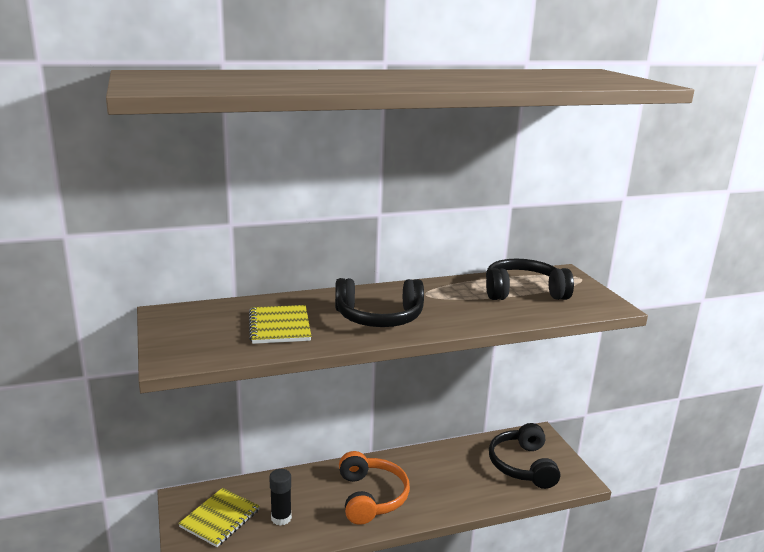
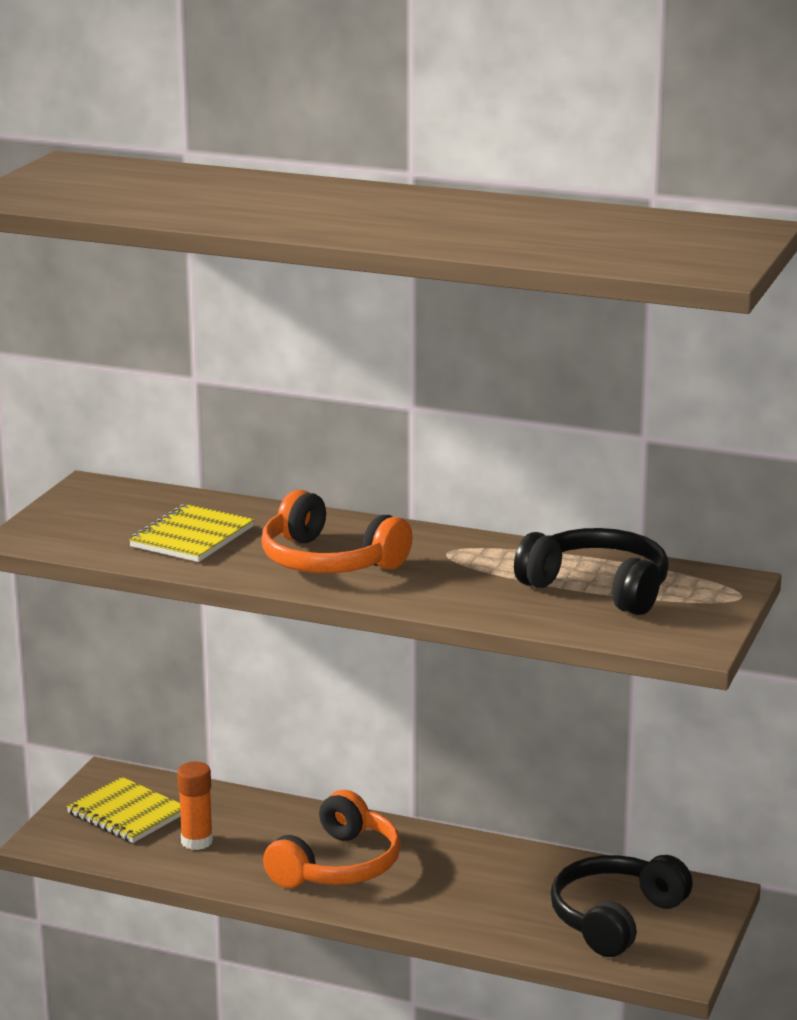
camera: 40 degrees right, 0 degrees up
(220, 518) = (127, 813): yellow notebook -> yellow notebook turned 60 degrees clockwise
(281, 518) = (197, 841): black glue stick -> orange glue stick
(379, 317) = (329, 561): black headphones -> orange headphones

